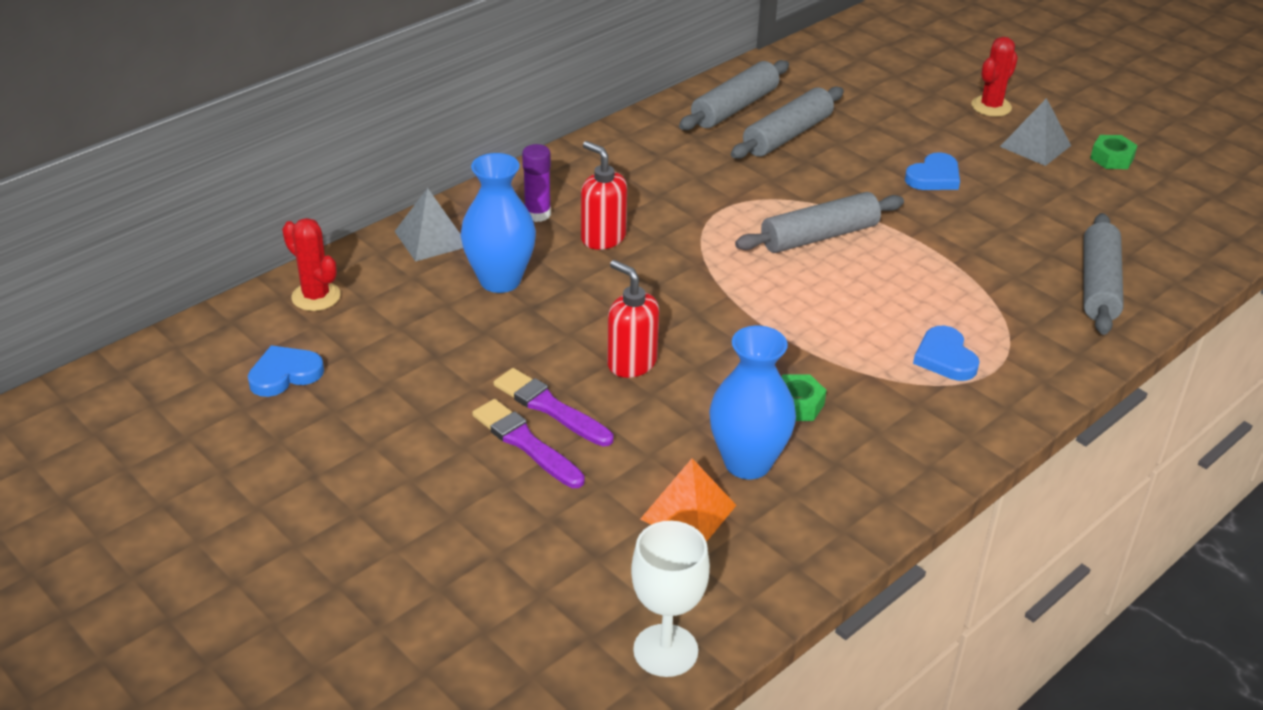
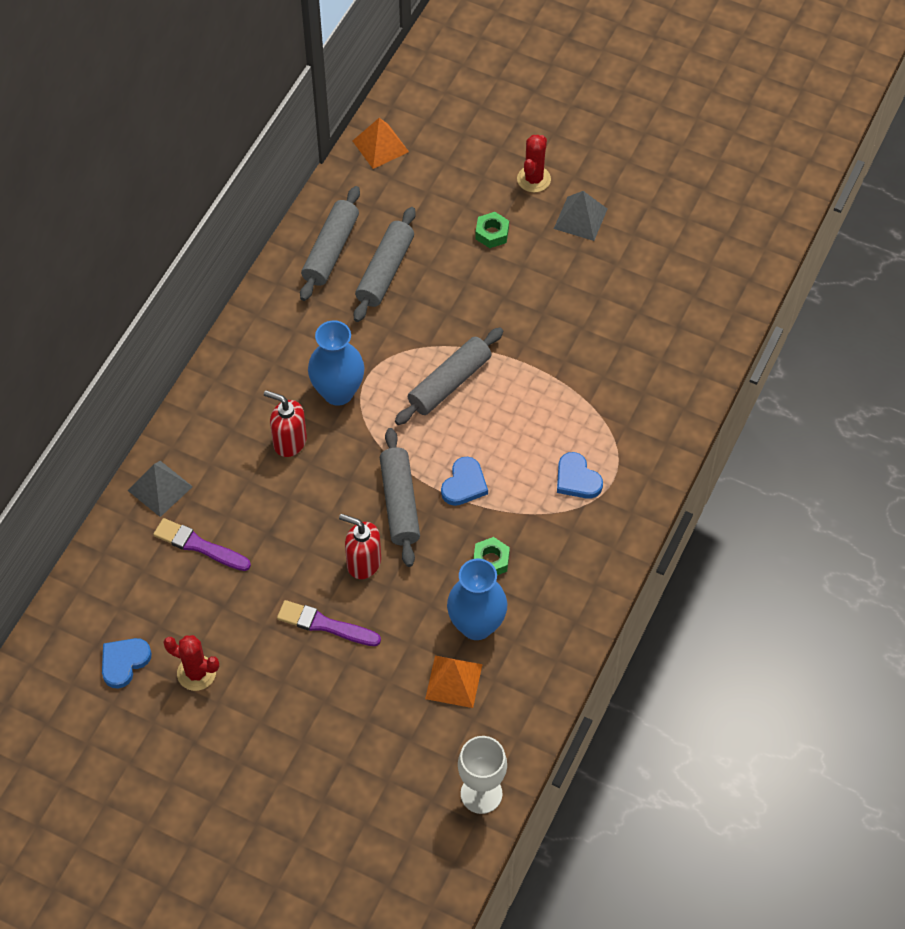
camera: 20 degrees left, 20 degrees up
(316, 296) = (105, 580): red cactus -> red cactus (196, 673)
(500, 280) = (233, 514): blue vase -> blue vase (338, 392)
(526, 443) = (323, 662): purple brush -> purple brush (199, 546)
(537, 214) = (228, 433): purple glue stick -> none
(828, 50) = (380, 146): none -> orange pyramid
(934, 177) = (514, 283): blue heart -> blue heart (464, 484)
(1098, 285) = (663, 366): grey rolling pin -> grey rolling pin (399, 503)
(1112, 158) = (641, 214): green nut -> green nut (492, 233)

